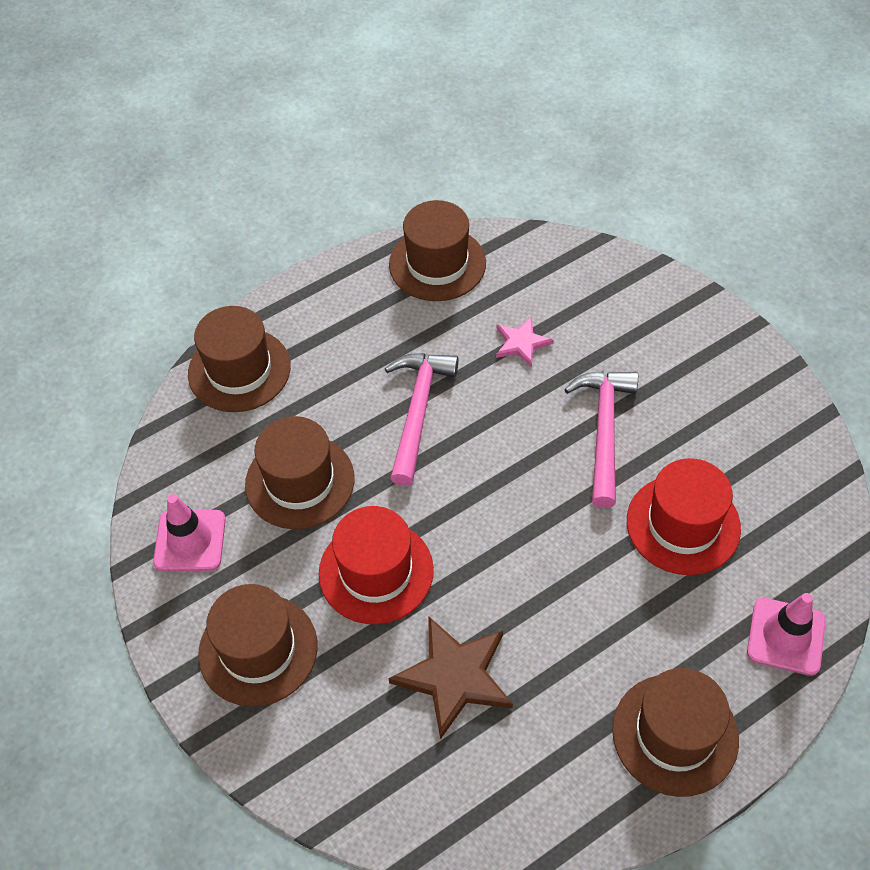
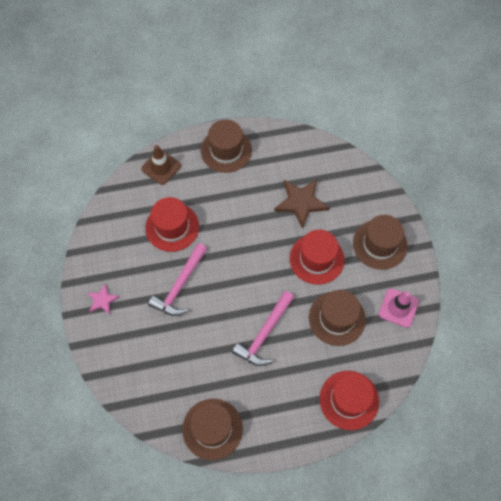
camera: 160 degrees left, 10 degrees up
(239, 370) = (349, 400): brown hat -> red hat
(521, 343) = (193, 353): pink star -> pink star (102, 300)
(786, 636) = (161, 167): pink traffic cone -> brown traffic cone

